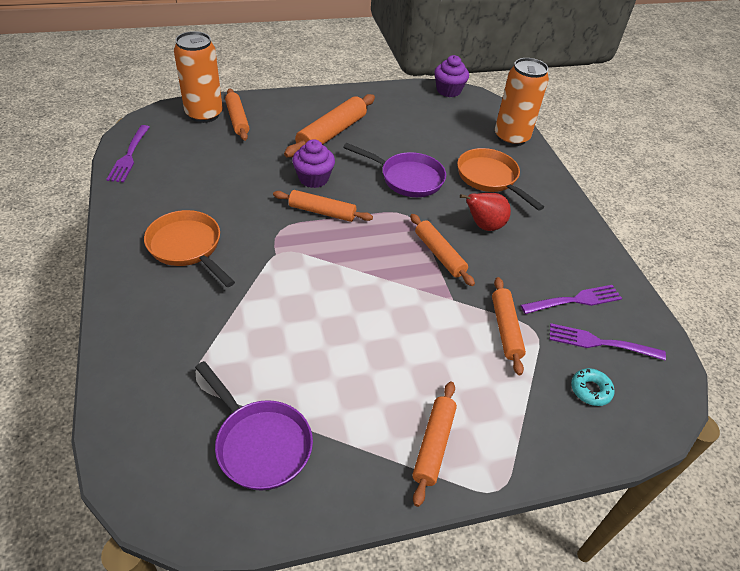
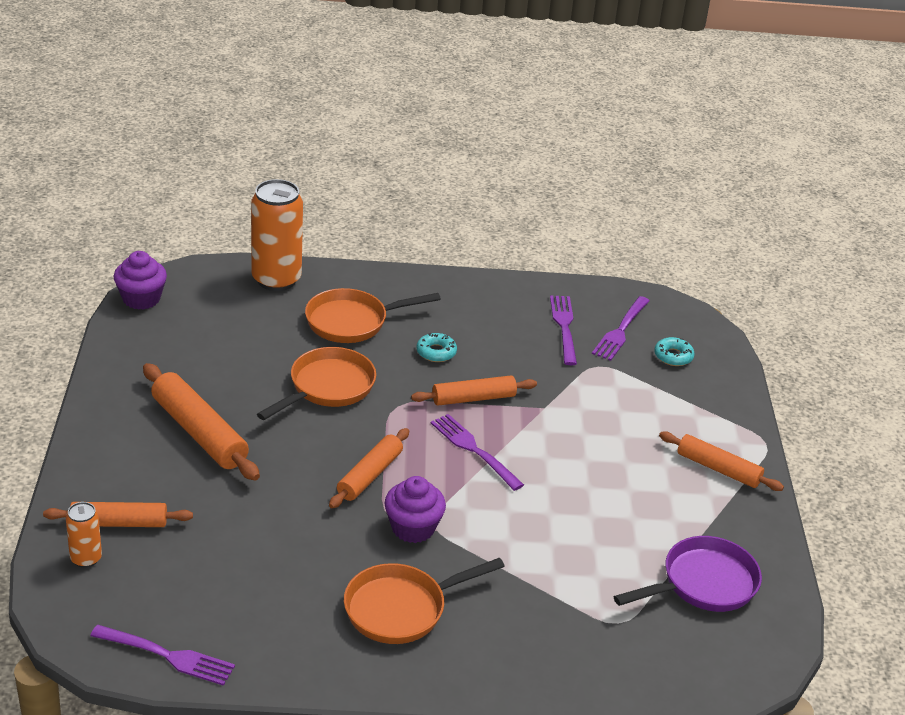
camera: 75 degrees left, 10 degrees down
(204, 114) = (86, 558): orange can -> orange can, size x0.50
(313, 178) = (298, 470): purple cupcake -> purple cupcake (413, 528)
(376, 263) = (474, 450): none -> purple fork
(407, 178) = (328, 387): purple pan -> orange pan
(484, 226) = (436, 352): red pear -> turquoise donut
(505, 329) = (592, 384): orange rolling pin -> none

